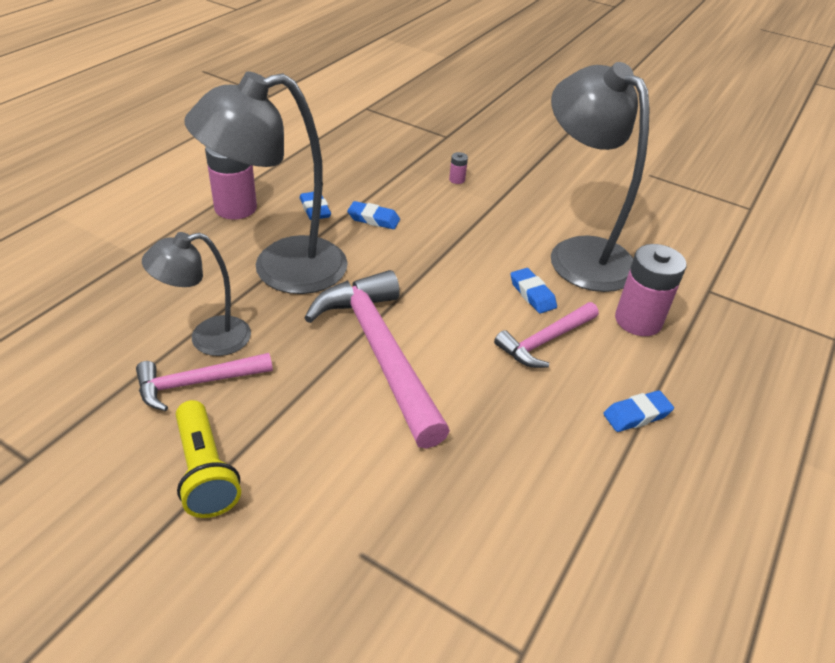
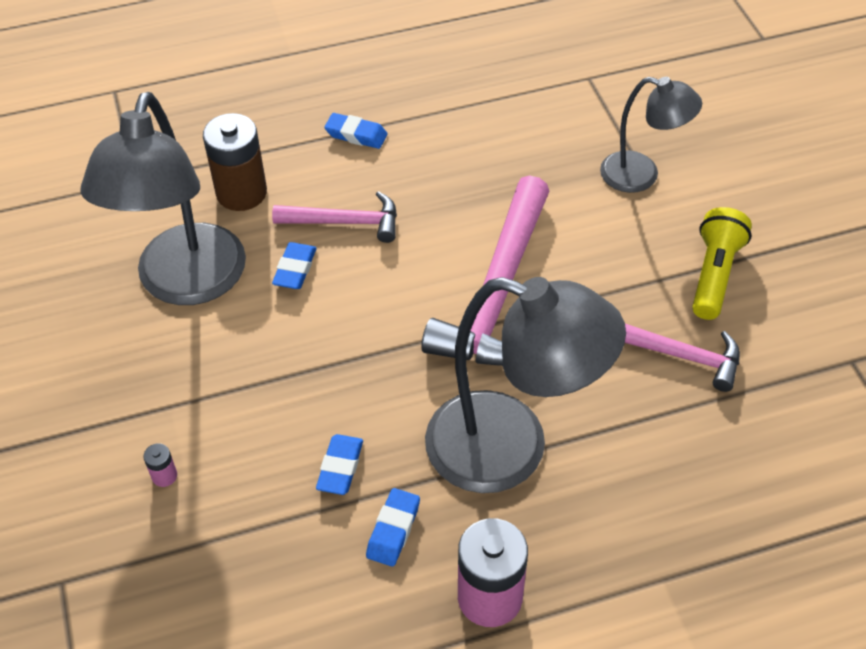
camera: 135 degrees left, 10 degrees up
(208, 339) = (644, 399): grey lamp -> grey lamp (641, 175)
(373, 219) = (340, 467): blue eraser -> blue eraser turned 45 degrees clockwise
(638, 320) = (241, 192): pink battery -> brown battery

